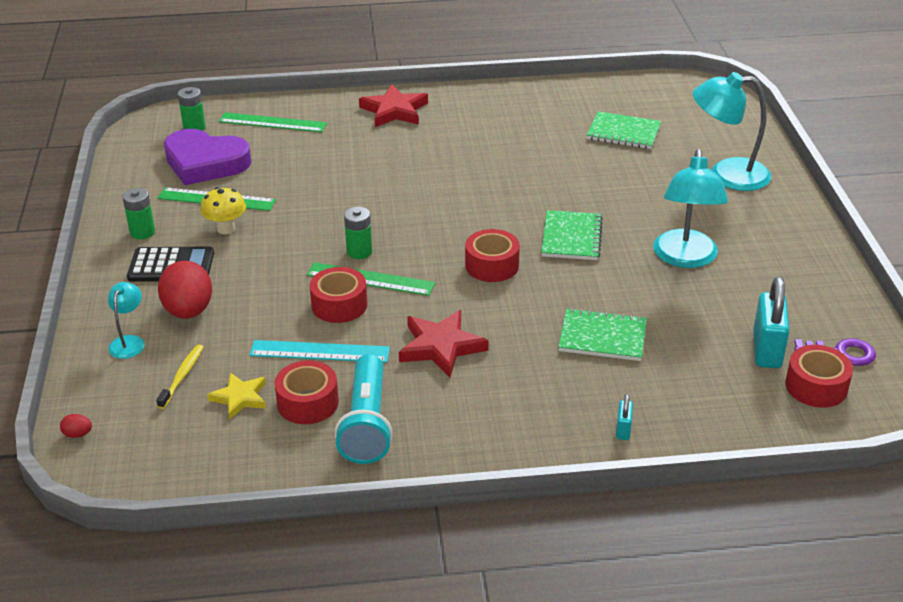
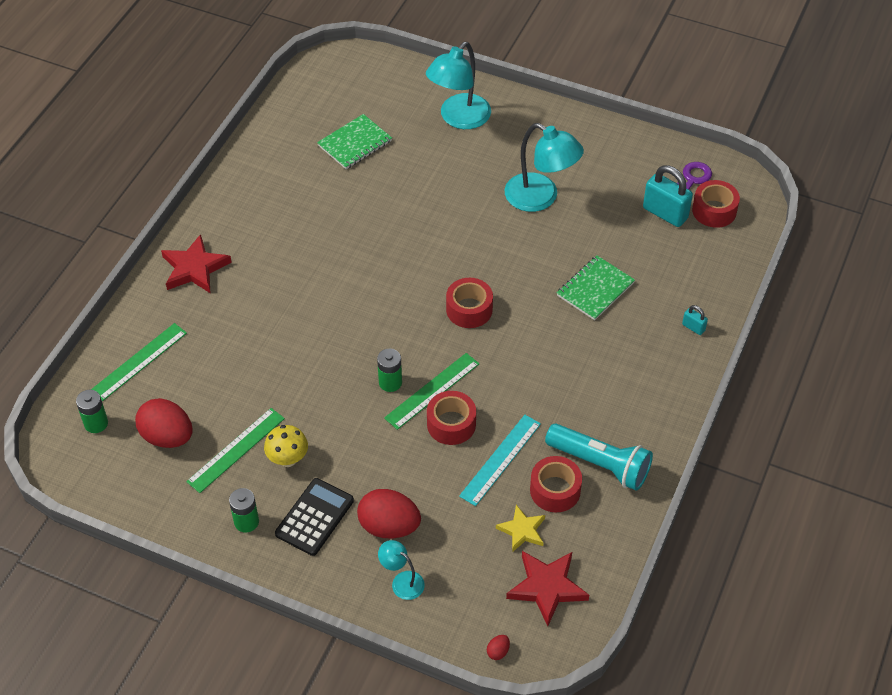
camera: 60 degrees left, 15 degrees up
(182, 376) = (471, 559): yellow toothbrush -> none
(205, 163) = (167, 437): purple heart -> red egg
(441, 347) = (544, 384): red star -> red star (547, 587)
(571, 237) = (469, 246): green notebook -> none

